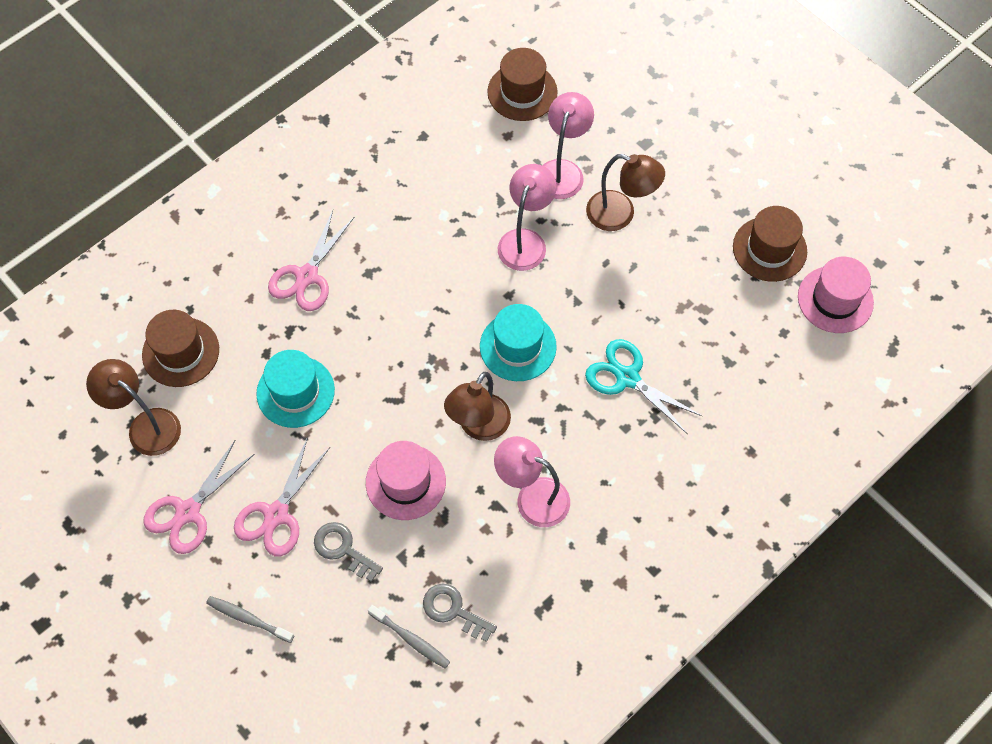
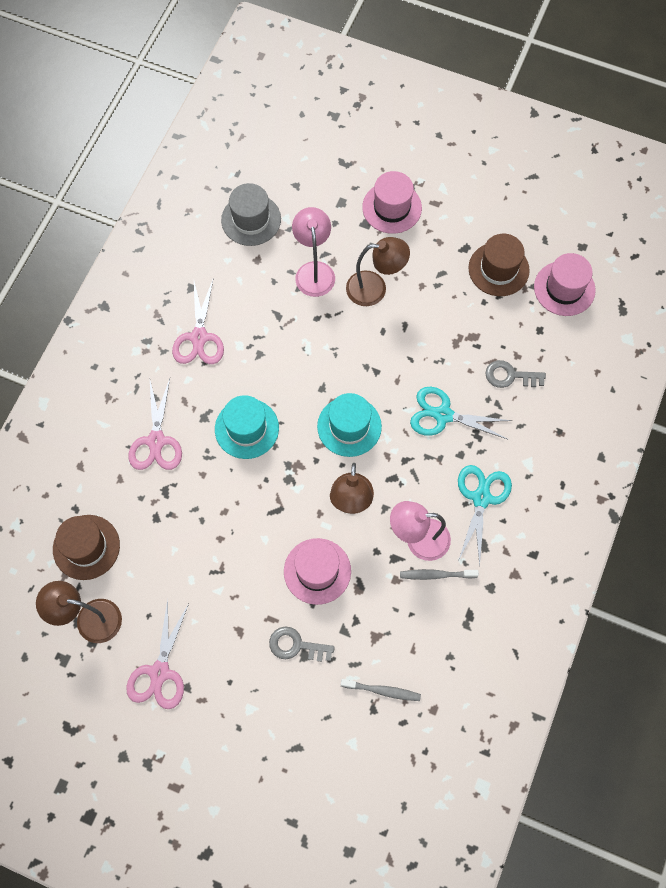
camera: 25 degrees left, 5 degrees up
(248, 619) = (251, 734): grey toothbrush -> grey toothbrush (436, 575)
(276, 515) = (230, 642): pink scissors -> pink scissors (199, 337)
(295, 392) = (195, 538): turquoise hat -> turquoise hat (246, 428)
(453, 610) = (403, 653): grey key -> grey key (510, 376)
(522, 92) = (251, 219): brown hat -> grey hat
(525, 241) = (313, 339): pink lamp -> none
(625, 484) = (481, 498): none -> turquoise scissors
(682, 138) = (392, 207): none -> pink hat

